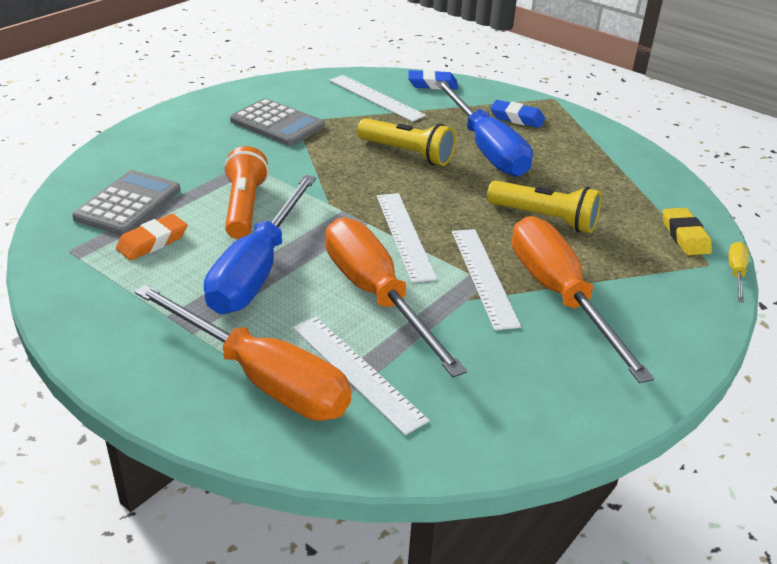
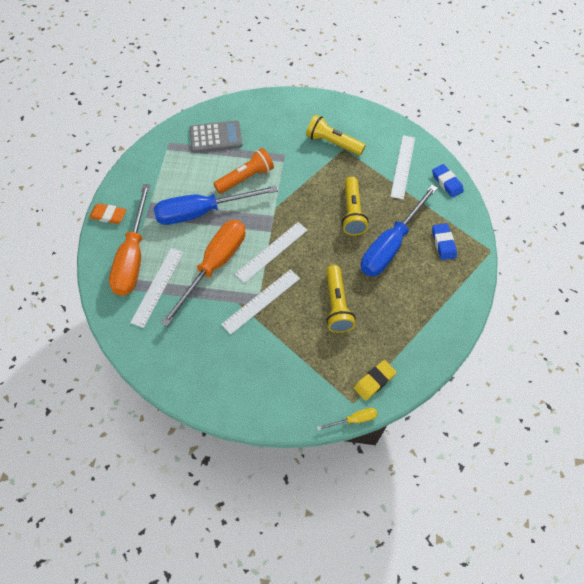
camera: 60 degrees right, 25 degrees up
(152, 242) = (195, 164): orange eraser -> orange eraser (108, 215)
(277, 124) = (333, 143): grey calculator -> yellow flashlight
(560, 296) = (268, 341): orange screwdriver -> none

